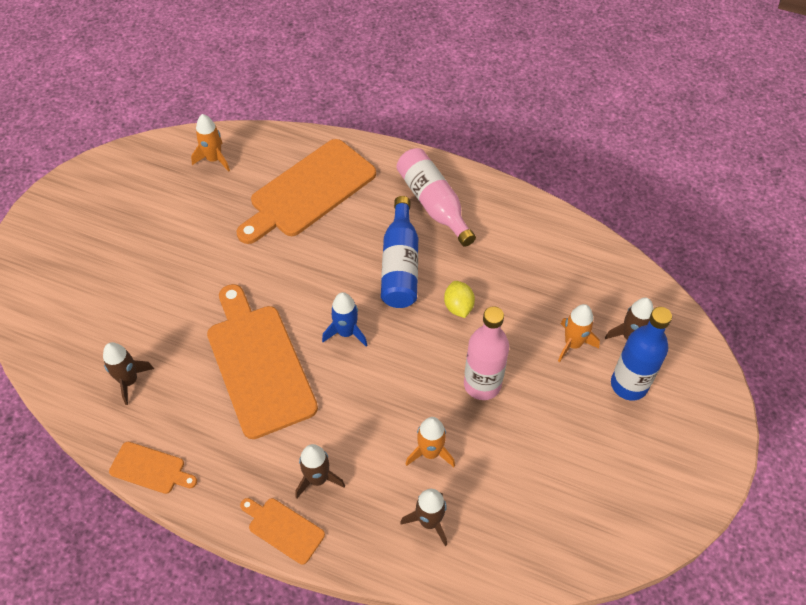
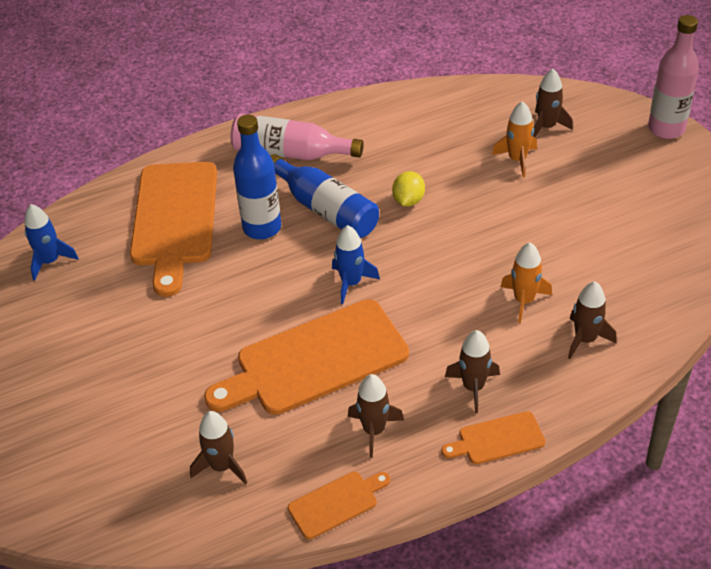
camera: 45 degrees left, 10 degrees down
(214, 159) = (50, 261): orange rocket -> blue rocket
(228, 445) = (374, 430): none -> brown rocket
(259, 364) = (315, 360): orange cutting board -> orange cutting board turned 45 degrees counterclockwise
(458, 307) = (408, 200): yellow lemon -> yellow lemon turned 75 degrees clockwise
(482, 384) = (496, 232): pink bottle -> pink bottle (666, 129)
(629, 385) = (585, 153): blue bottle -> blue bottle (262, 228)

